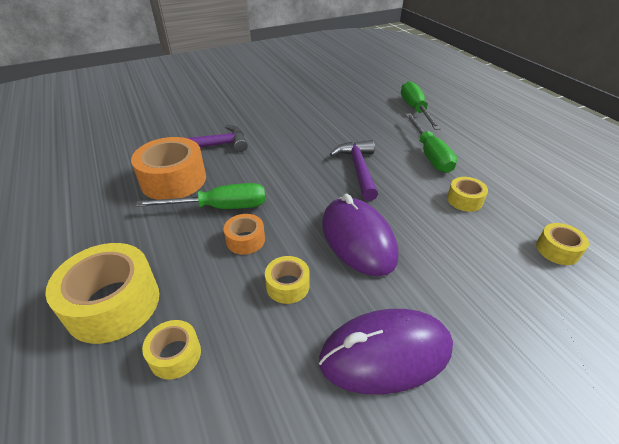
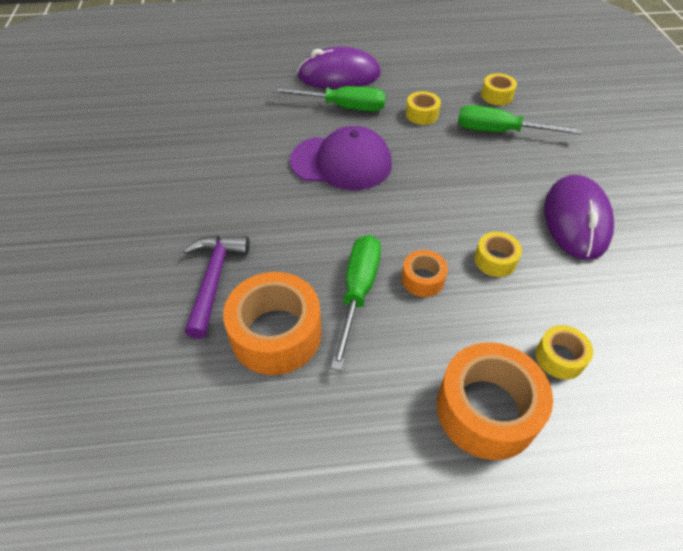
camera: 70 degrees left, 10 degrees up
(113, 304) = (486, 410): yellow tape -> orange tape
(358, 169) = (341, 162): purple hammer -> purple cap
(358, 239) = (449, 196): purple mouse -> purple mouse (339, 75)
(415, 109) = (251, 84): green screwdriver -> green screwdriver (500, 132)

